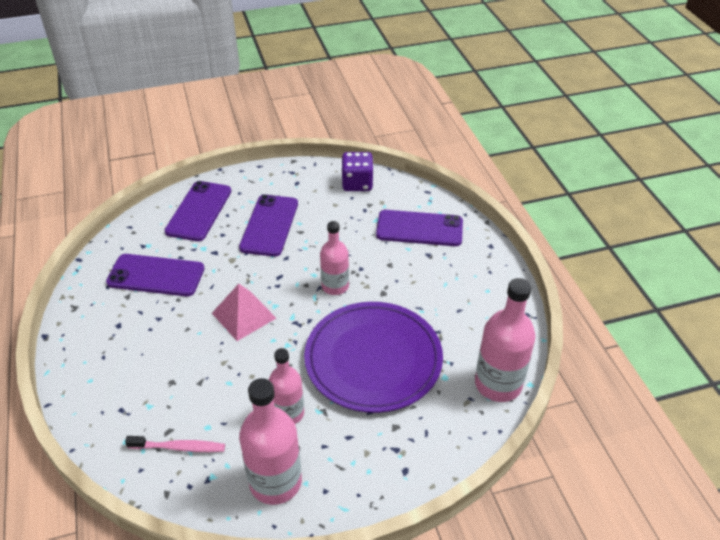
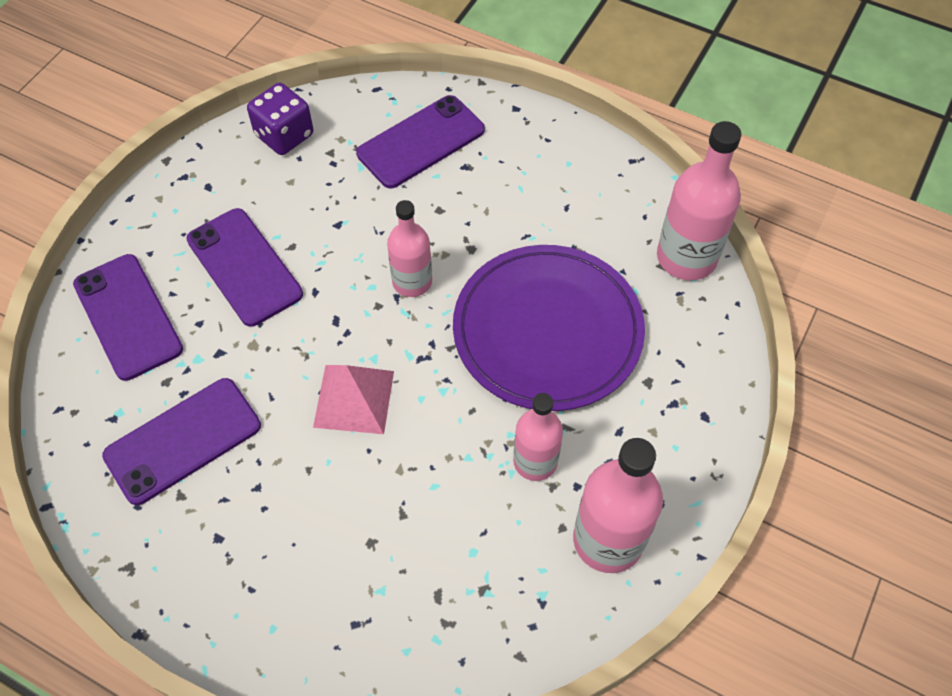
camera: 45 degrees left, 15 degrees up
(179, 447) = (472, 600): pink toothbrush -> none

